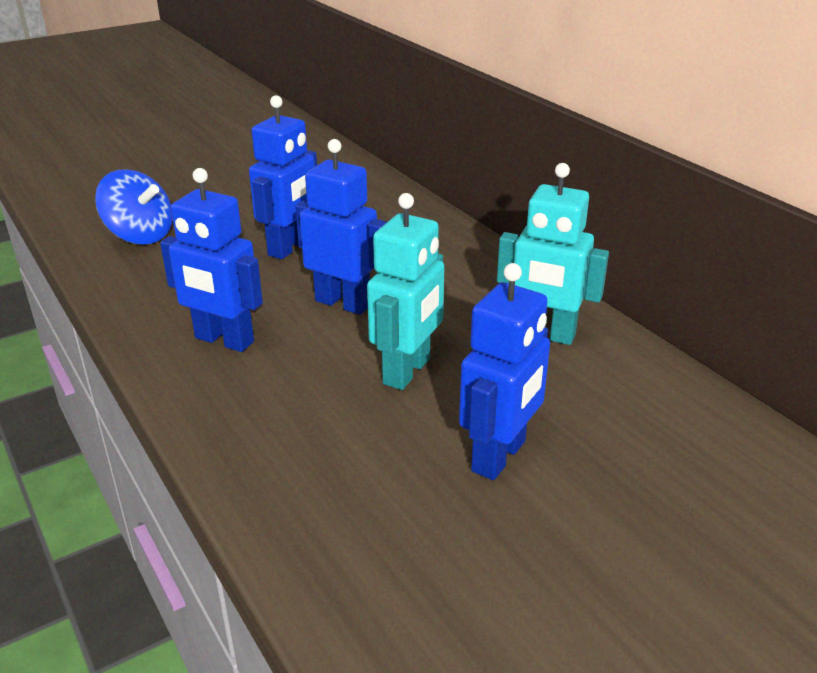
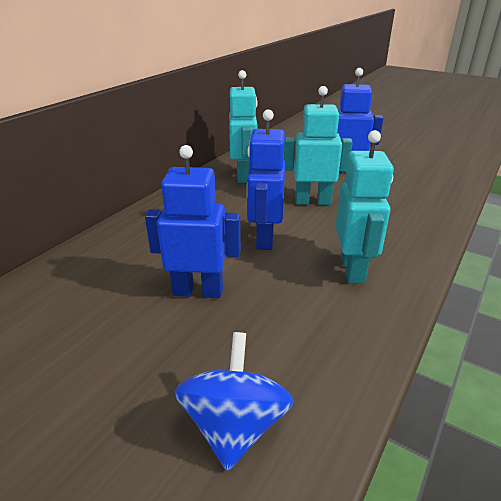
camera: 115 degrees left, 0 degrees up
(223, 340) = (353, 270): blue robot -> turquoise robot

